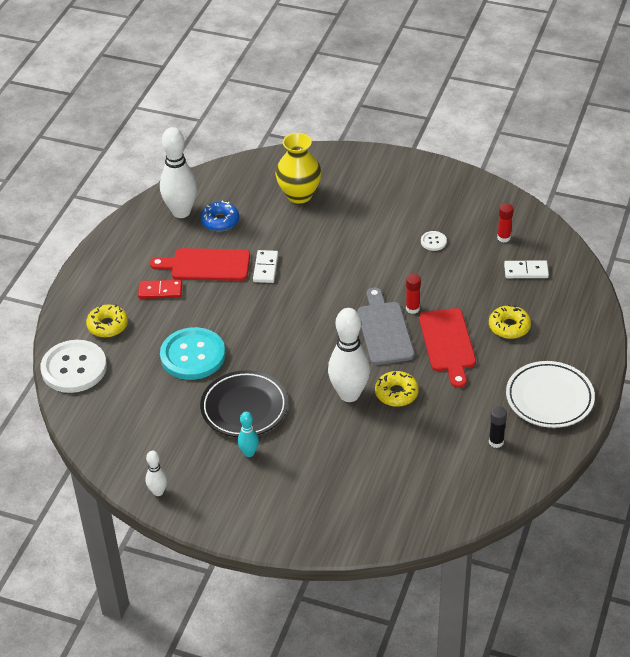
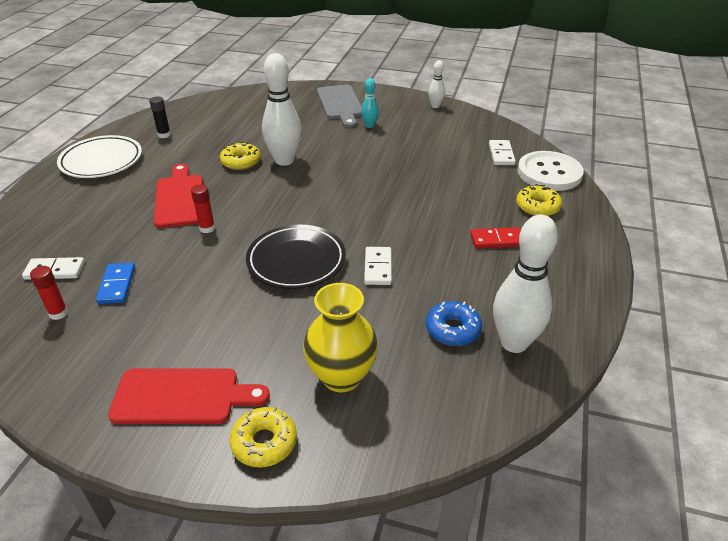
camera: 175 degrees right, 5 degrees down
(111, 397) = (501, 154): none -> white domino
(193, 355) = (438, 184): turquoise button -> none
(206, 265) = (452, 270): red cutting board -> red cutting board (182, 396)
(244, 408) = (379, 150): black plate -> black plate (296, 261)
(384, 330) = (242, 208): grey cutting board -> grey cutting board (340, 104)
(433, 241) = (157, 306): white button -> none
(470, 258) = (117, 285): none -> blue domino
(509, 327) = (108, 214): yellow donut -> yellow donut (264, 442)

